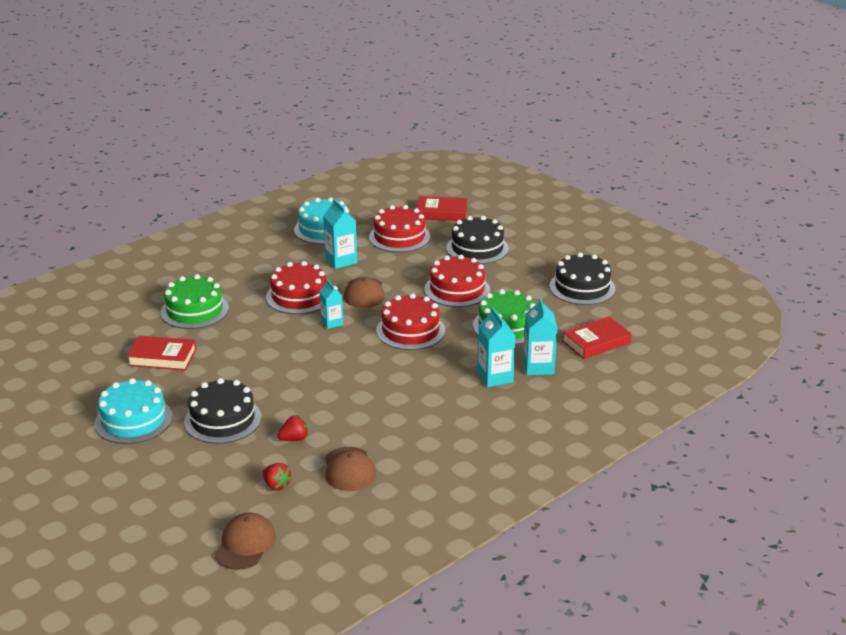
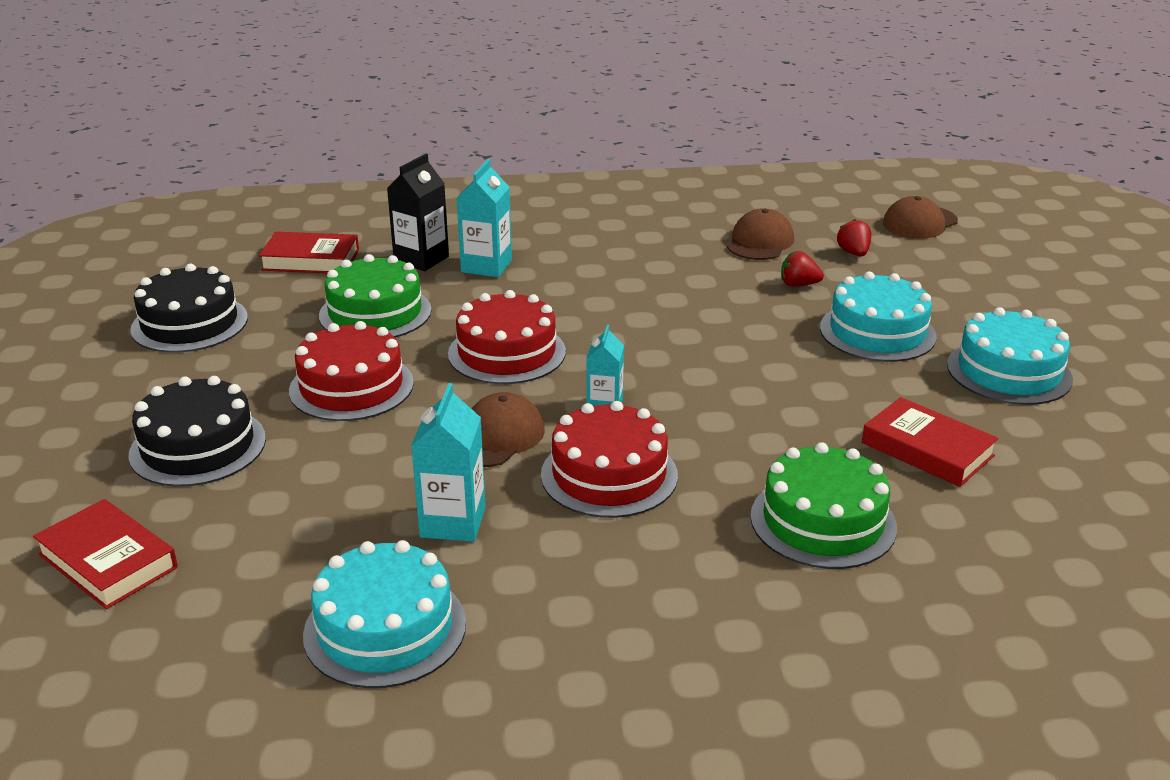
camera: 145 degrees left, 0 degrees up
(222, 420) = (877, 332): black cake -> turquoise cake
(399, 237) = (277, 533): red cake -> none
(538, 367) = (421, 259): turquoise carton -> black carton

